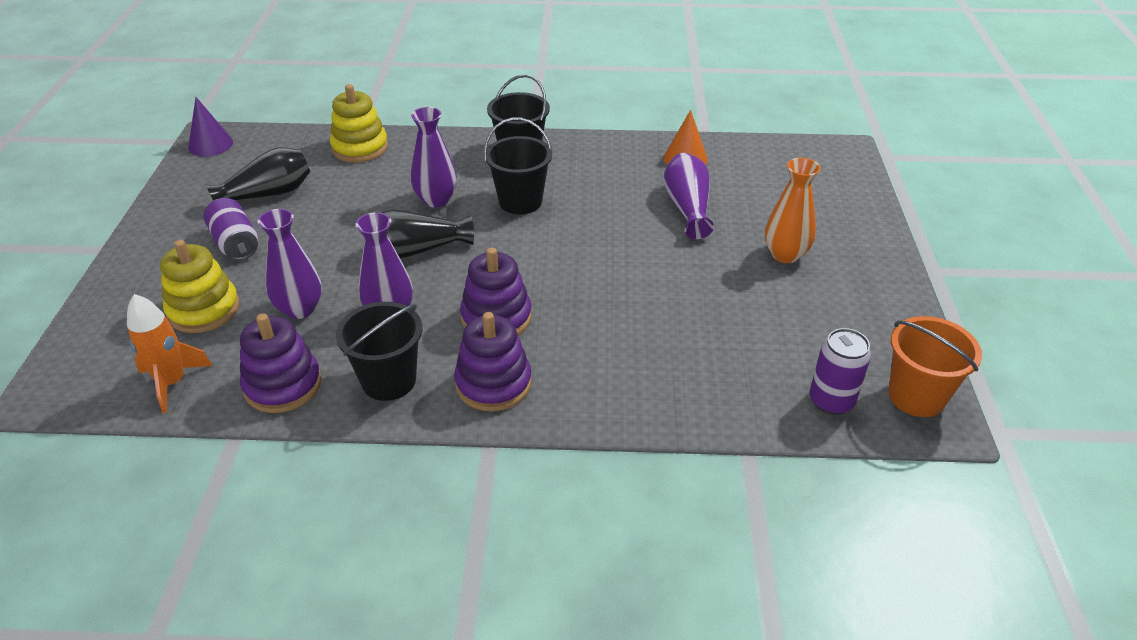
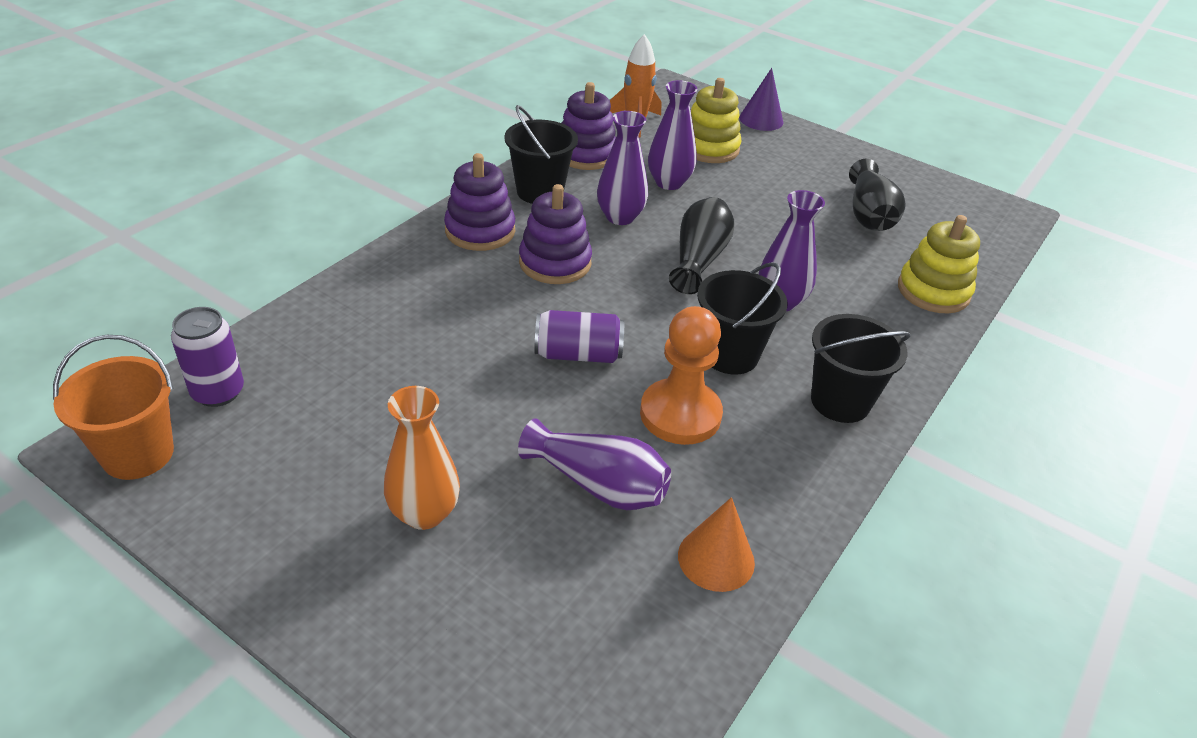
camera: 120 degrees right, 0 degrees up
(210, 145) = (994, 210): purple cone -> purple cone (761, 119)
(235, 243) = (794, 180): purple can -> purple can (578, 354)
(598, 201) = (680, 414): none -> orange pawn

